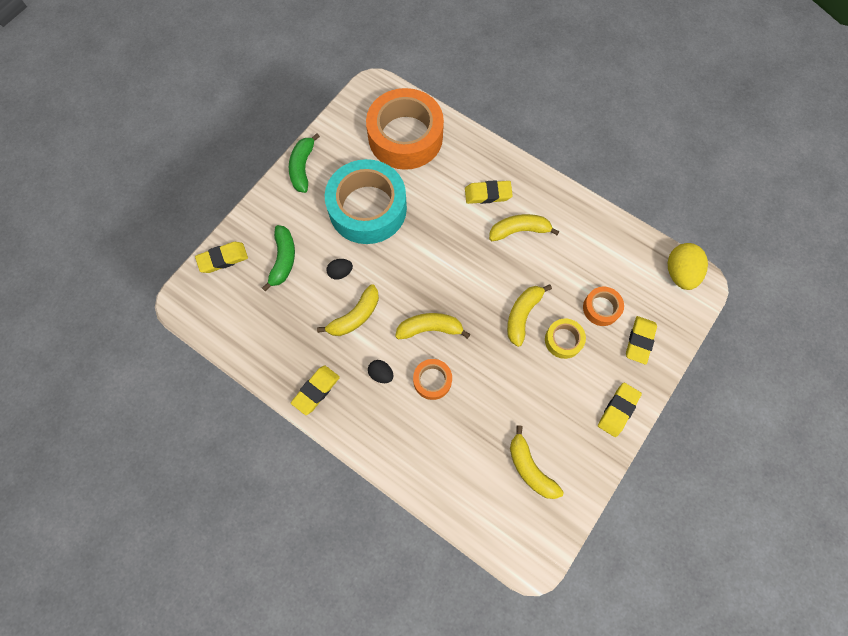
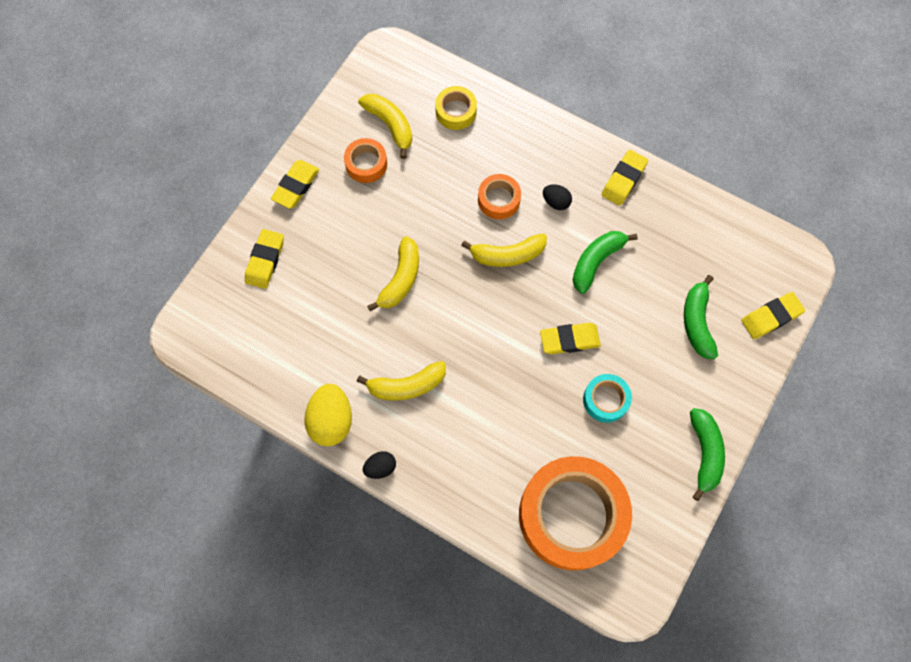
camera: 175 degrees right, 0 degrees up
(340, 272) = (623, 312): black egg -> black egg (380, 467)
(355, 316) = (596, 261): yellow banana -> green banana
(367, 208) = (605, 400): turquoise tape -> turquoise tape, size x0.45
(488, 194) = (450, 434): yellow eraser -> yellow eraser (569, 340)
(563, 340) = (353, 254): yellow tape -> yellow tape (456, 112)
(601, 308) = (307, 294): orange tape -> orange tape (366, 164)
(679, 273) = (207, 346): yellow egg -> yellow egg (331, 420)

